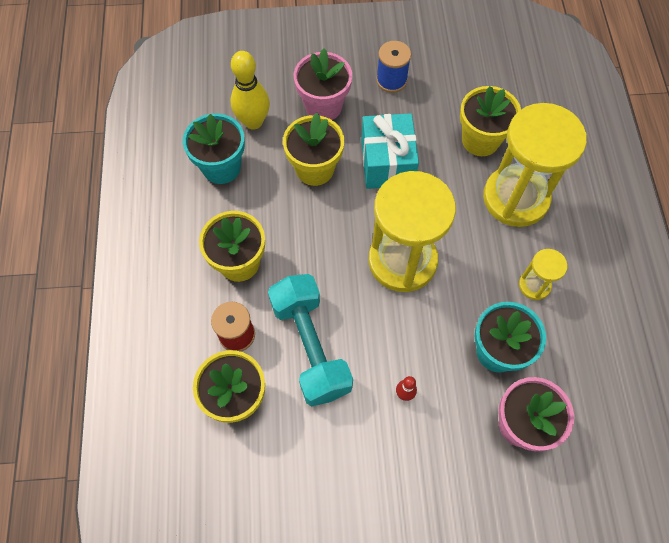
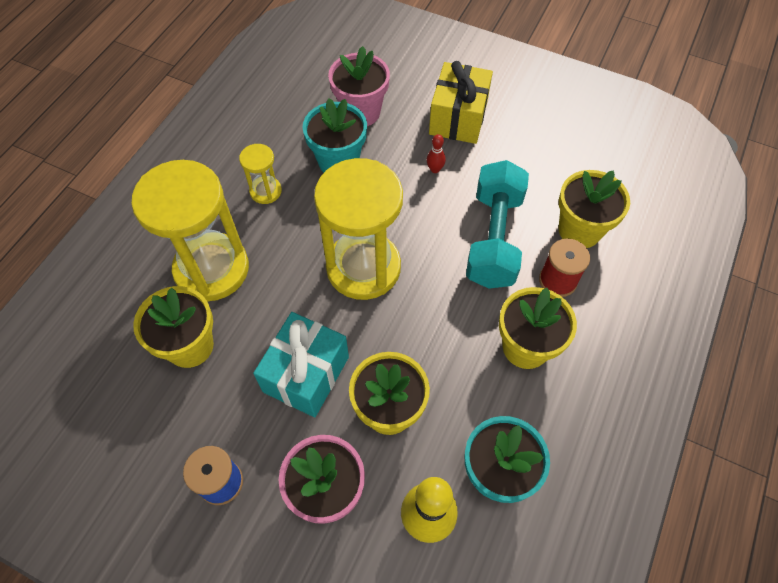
camera: 150 degrees left, 5 degrees down
(420, 475) = (458, 118): none -> yellow gift

